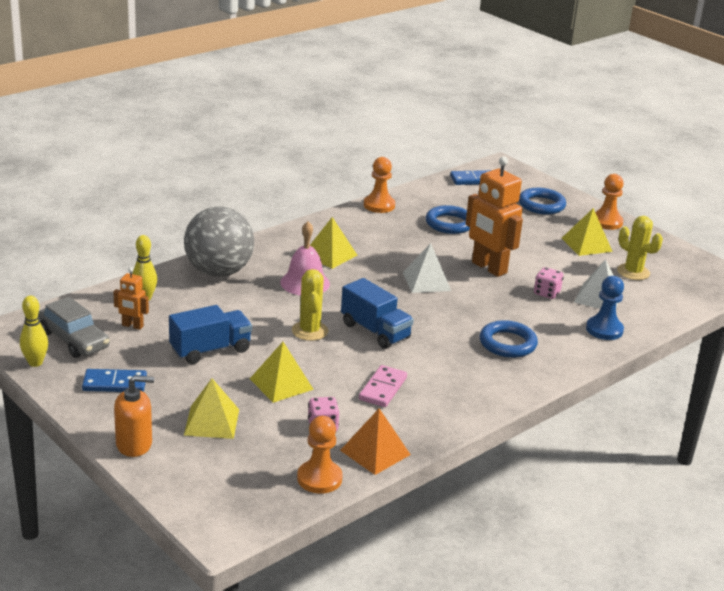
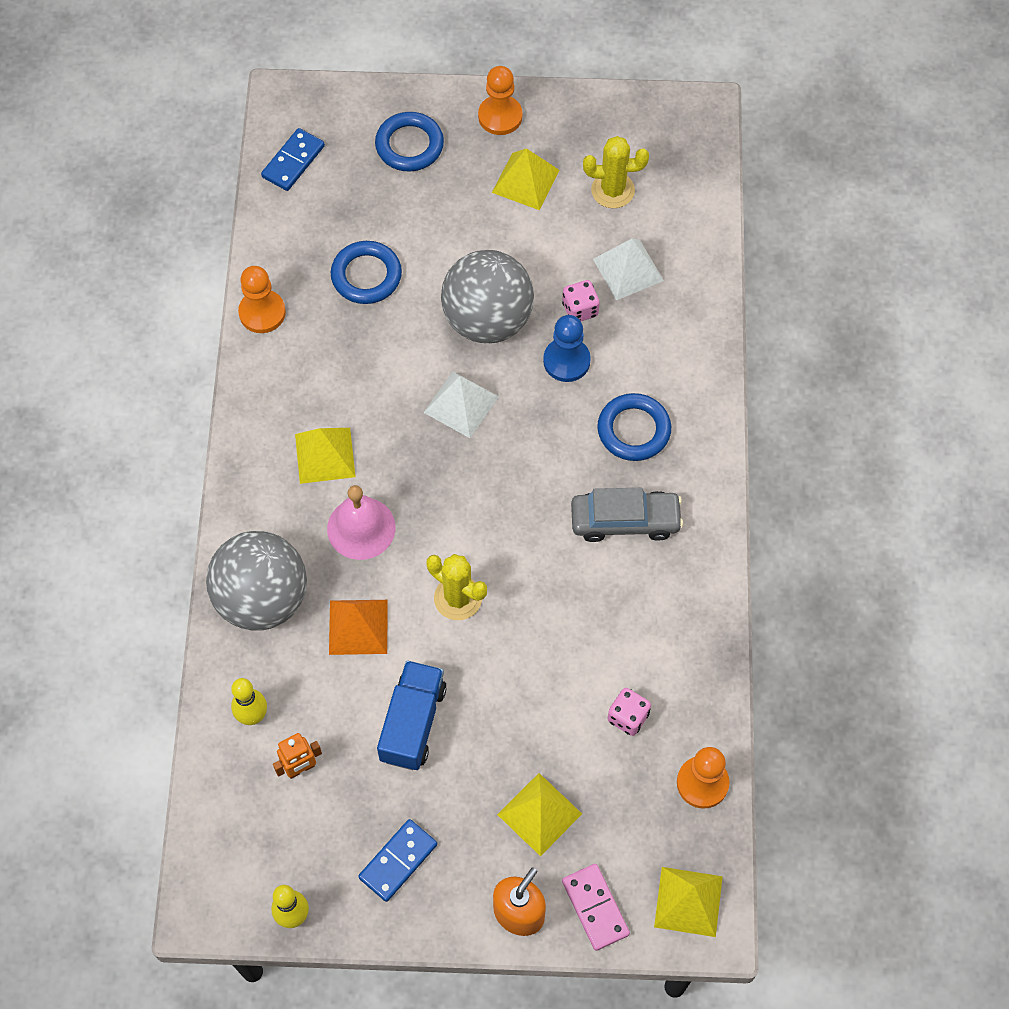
camera: 45 degrees left, 35 degrees up
(73, 340) = (279, 848): grey car -> grey car (625, 521)
(281, 384) = (528, 700): yellow pyramid -> yellow pyramid (688, 901)
(375, 331) = (510, 535): blue truck -> none
(375, 452) = (703, 702): orange pyramid -> orange pyramid (358, 626)
(383, 389) = (613, 612): pink domino -> pink domino (595, 907)
(488, 268) = (487, 320): orange robot -> grey ball
(604, 330) = (684, 319): blue pawn -> blue pawn (566, 361)

